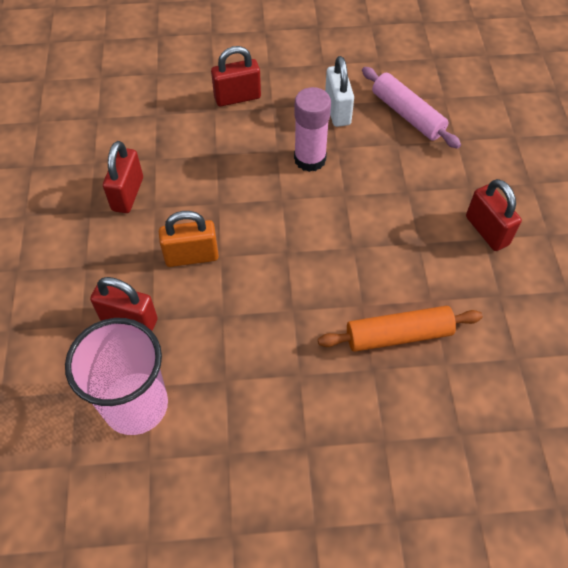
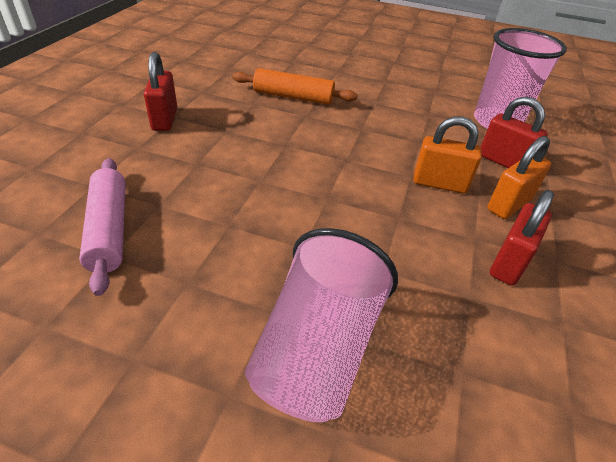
camera: 160 degrees left, 15 degrees down
(125, 256) = (509, 204): none -> orange padlock
(237, 97) = (317, 350): red padlock -> pink cup
(310, 159) = (270, 224): pink glue stick -> none
(337, 110) = (187, 268): white padlock -> none

